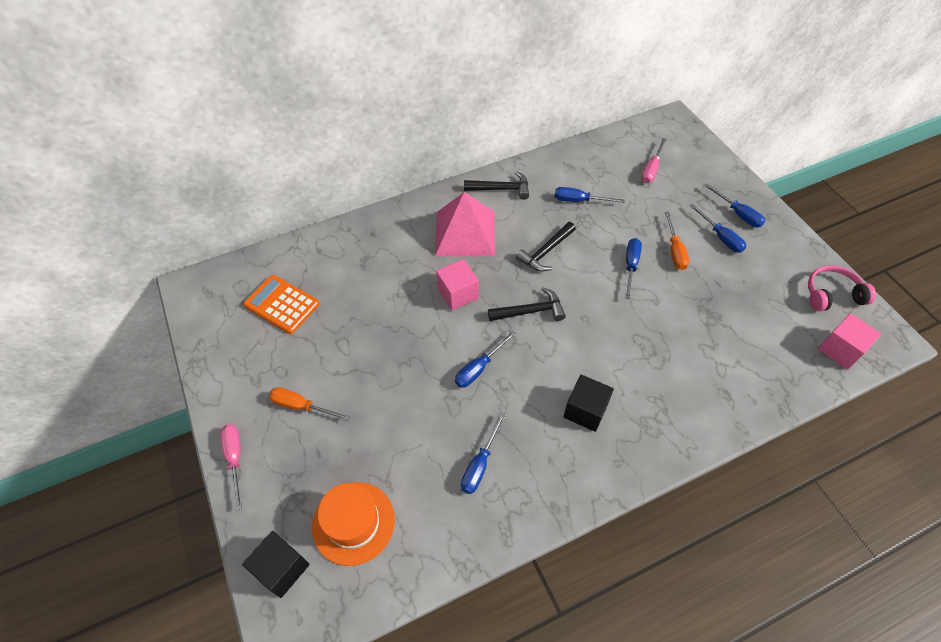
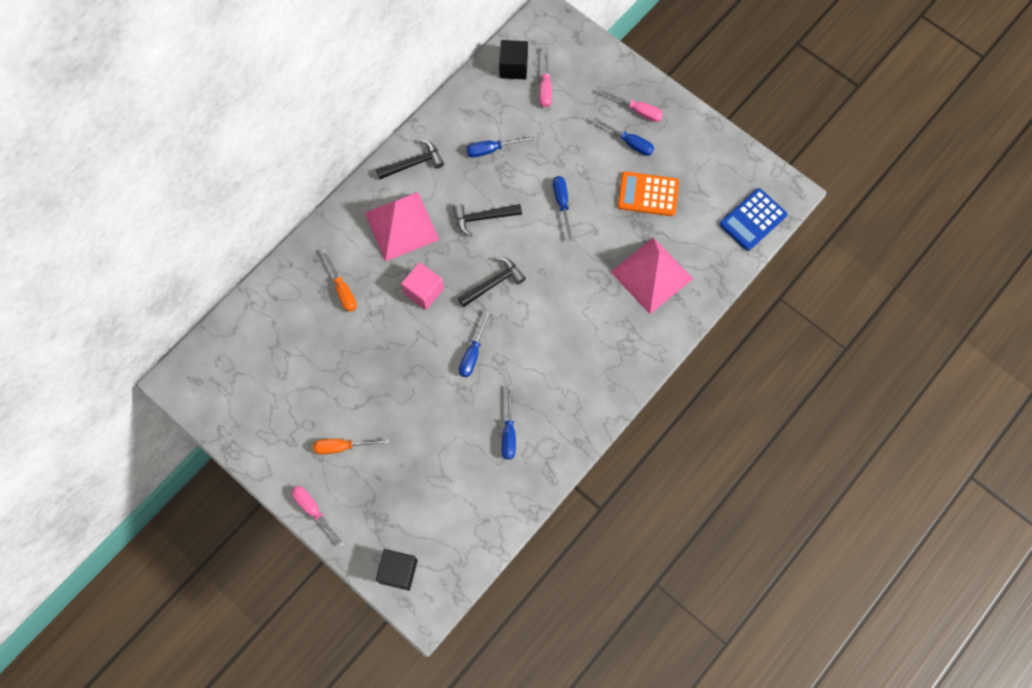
camera: 25 degrees left, 15 degrees up
(282, 304) = (272, 364): orange calculator -> orange calculator (648, 194)
(353, 522) = (434, 517): orange hat -> none
(546, 252) = (483, 218): black hammer -> black hammer turned 60 degrees clockwise
(585, 410) = (572, 355): black cube -> black cube (513, 67)
(674, 251) = (594, 173): orange screwdriver -> orange screwdriver (342, 290)
(704, 363) = (651, 275): none -> pink pyramid
(738, 214) = (638, 111): blue screwdriver -> pink screwdriver
(832, 294) = (735, 168): pink headphones -> none
(840, 350) = (752, 220): pink cube -> blue calculator

